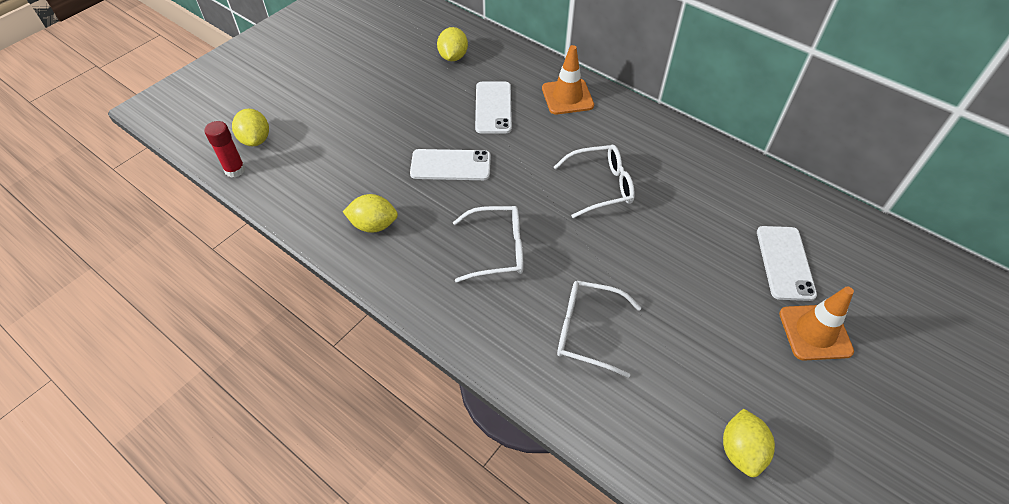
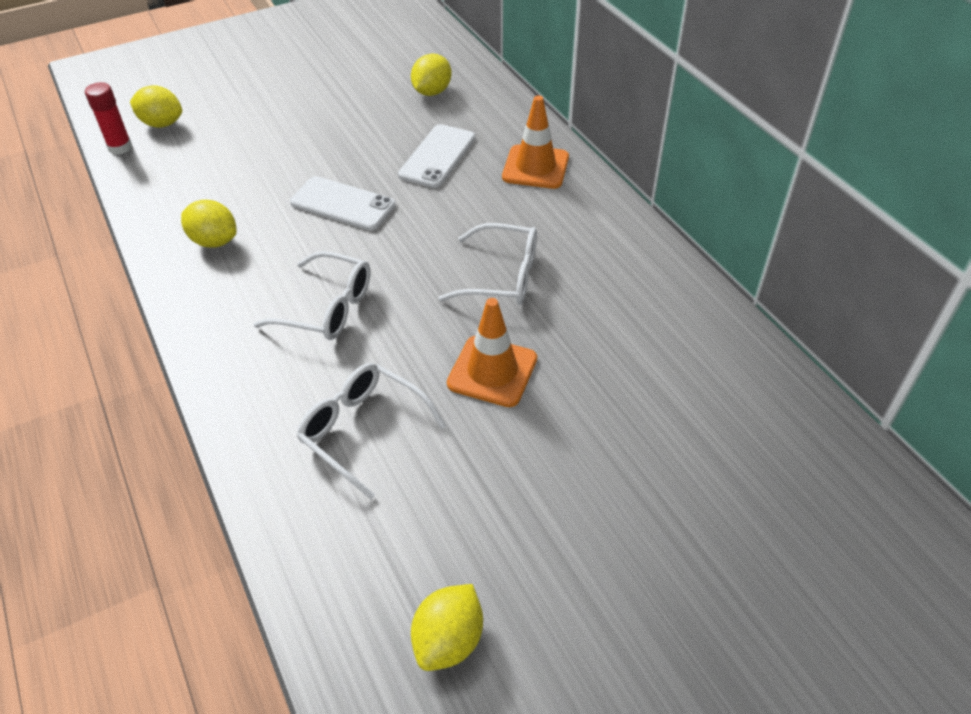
camera: 25 degrees right, 5 degrees down
(255, 140) = (162, 124): yellow lemon -> yellow lemon turned 75 degrees counterclockwise
(785, 263) = (680, 440): white phone -> none
(815, 332) = (659, 539): orange traffic cone -> orange traffic cone (492, 371)

